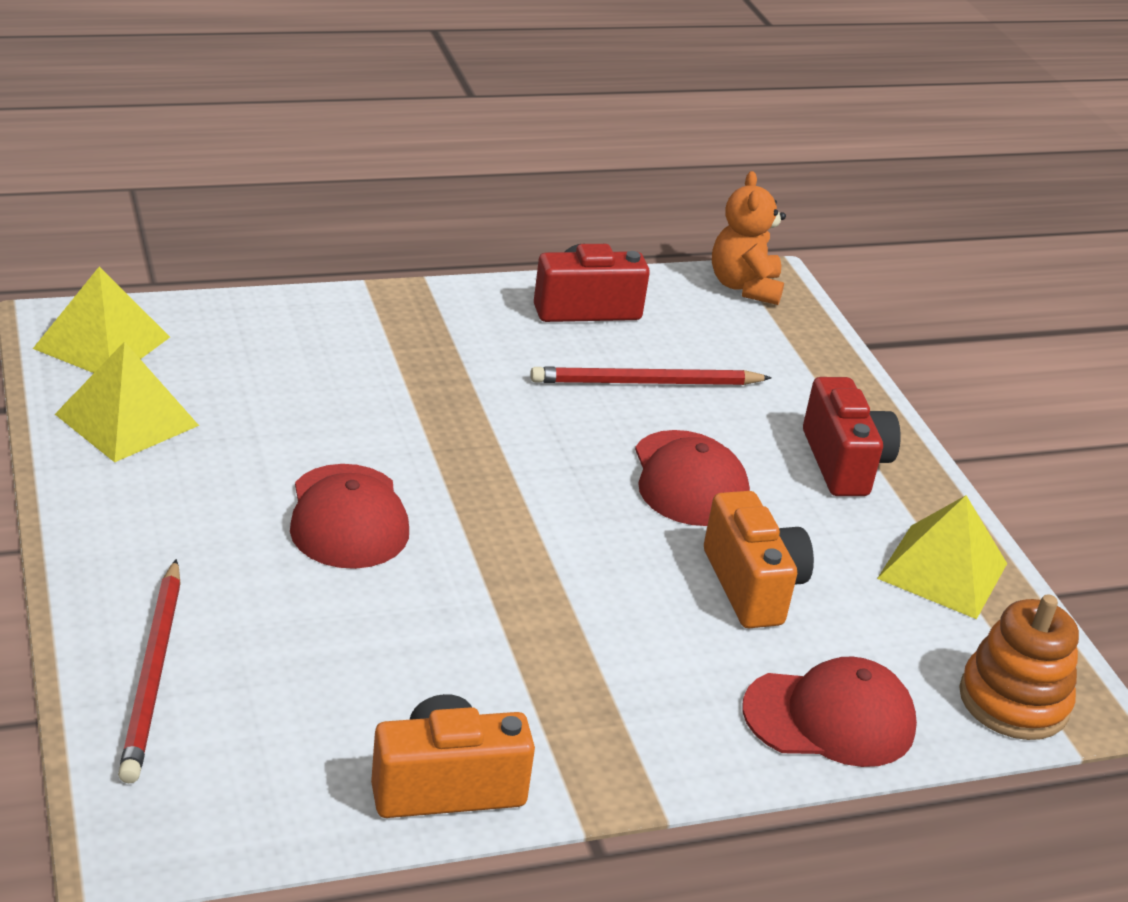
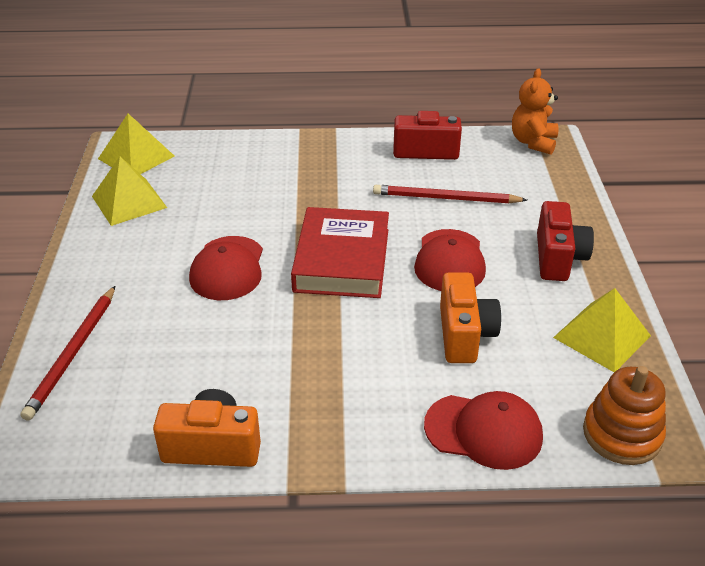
camera: 20 degrees right, 5 degrees up
(524, 490) = (341, 260): none -> red book

